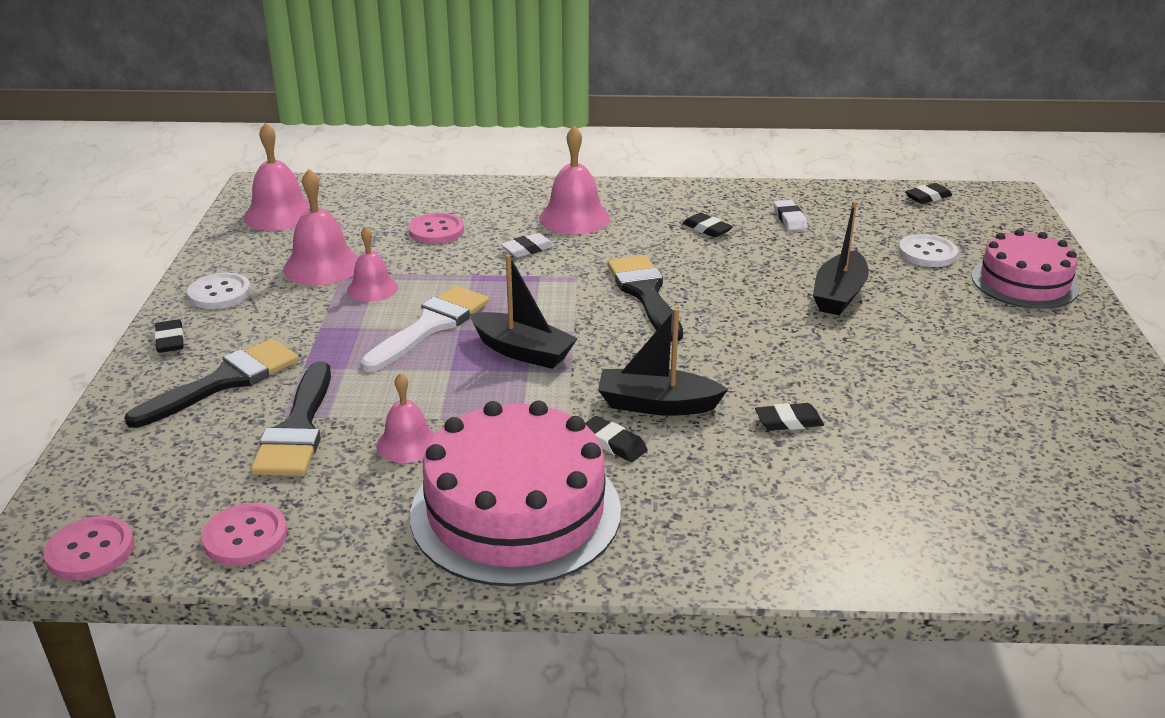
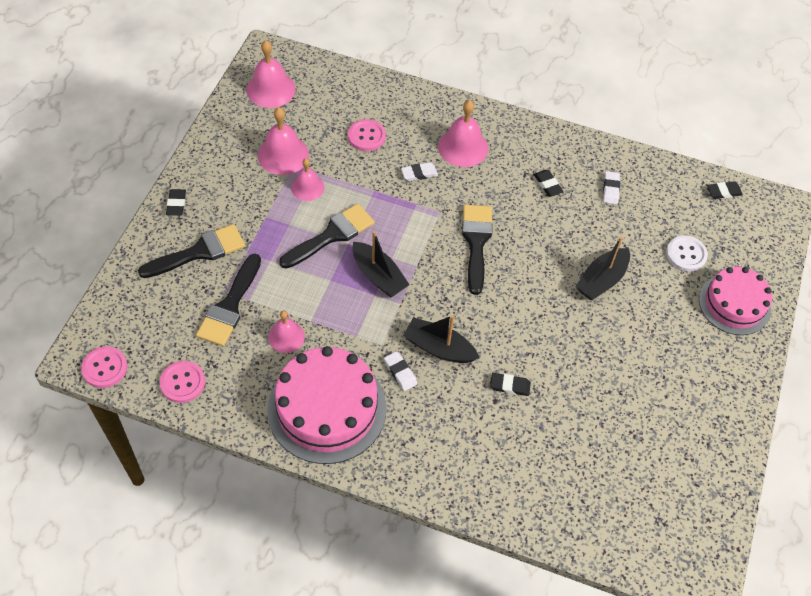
camera: 15 degrees right, 25 degrees up
(219, 293) = (214, 165): white button -> none
(431, 326) = (332, 235): white brush -> black brush
(613, 443) = (400, 372): black eraser -> white eraser

